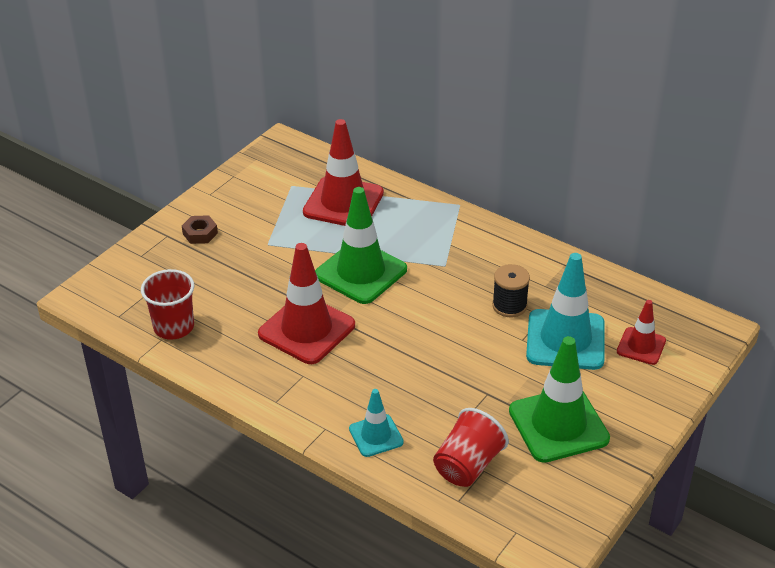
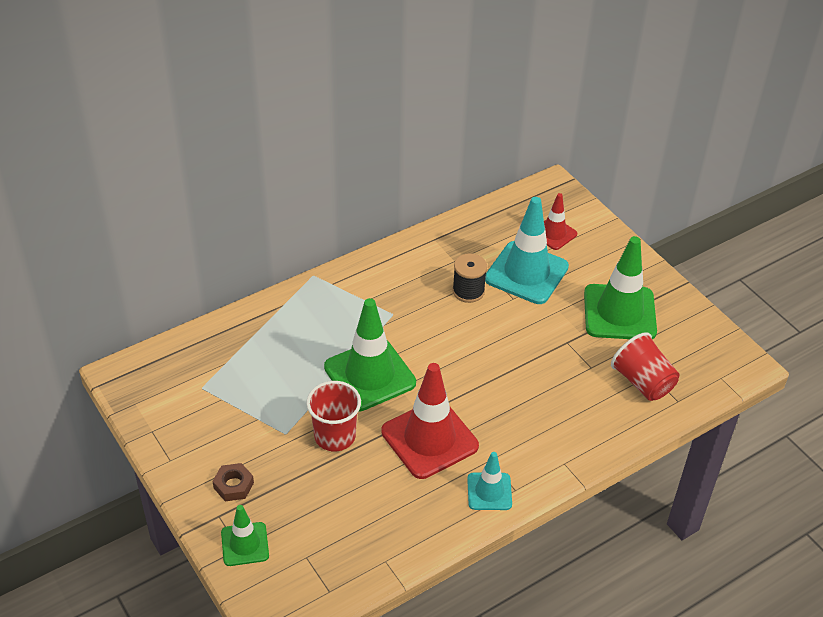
camera: 70 degrees left, 5 degrees up
(145, 257) = (245, 544): none -> green traffic cone
(174, 327) = (372, 545): red cup -> red cup (335, 436)
(343, 202) = (257, 355): red traffic cone -> none
(376, 435) = (587, 430): turquoise traffic cone -> turquoise traffic cone (489, 491)

